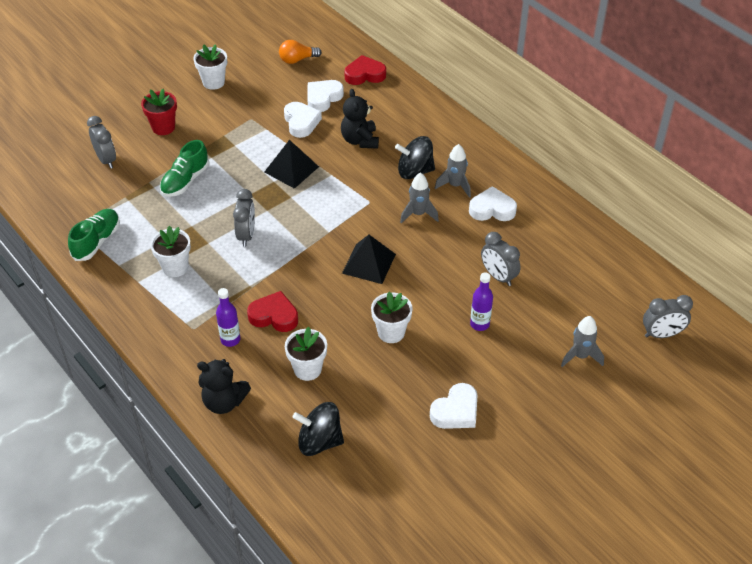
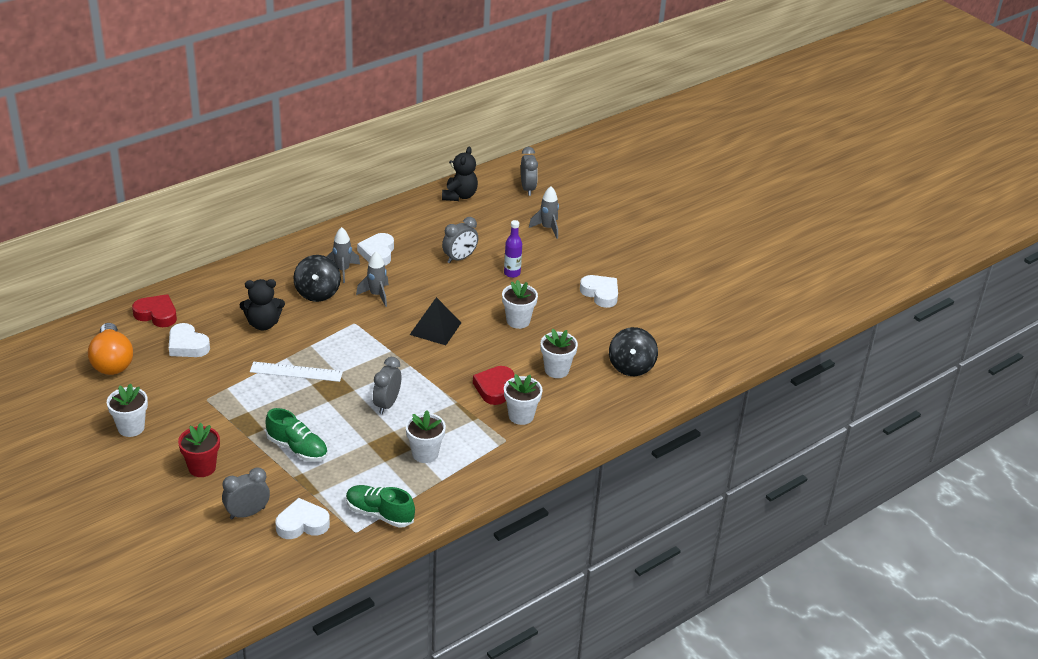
camera: 90 degrees left, 10 degrees down
(224, 402) = (591, 420): black teddy bear -> black teddy bear (459, 196)
(230, 340) = (521, 416): purple bottle -> white flower pot
(246, 235) = (387, 404): grey clock -> grey clock turned 75 degrees counterclockwise
(291, 169) = (296, 371): black pyramid -> white ruler
(297, 60) = (112, 361): orange light bulb -> orange light bulb, size x1.59
(301, 122) = (223, 362): white heart -> white heart (302, 524)
(364, 74) = (156, 314): red heart -> red heart turned 120 degrees clockwise

